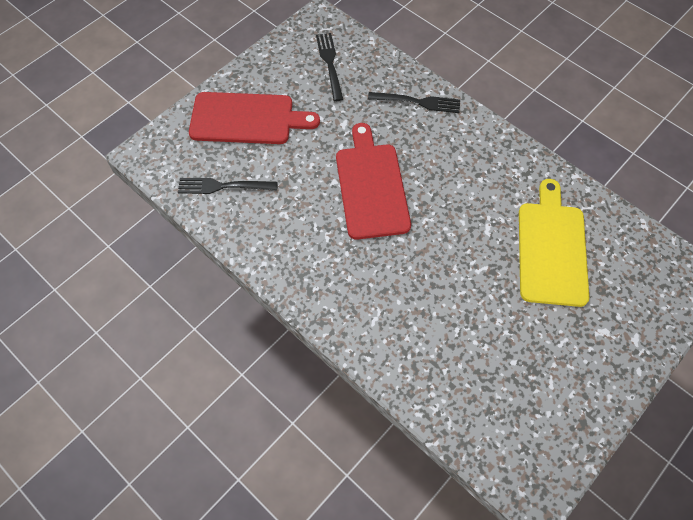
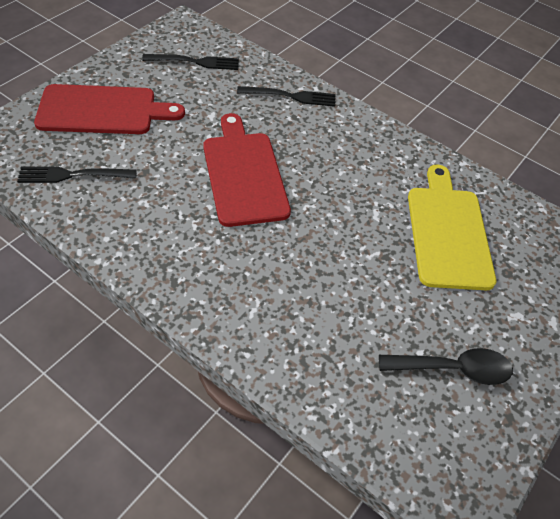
camera: 10 degrees left, 10 degrees down
(330, 64) = (195, 62): black fork -> black fork turned 105 degrees clockwise
(540, 378) = (453, 369): none -> black spoon

